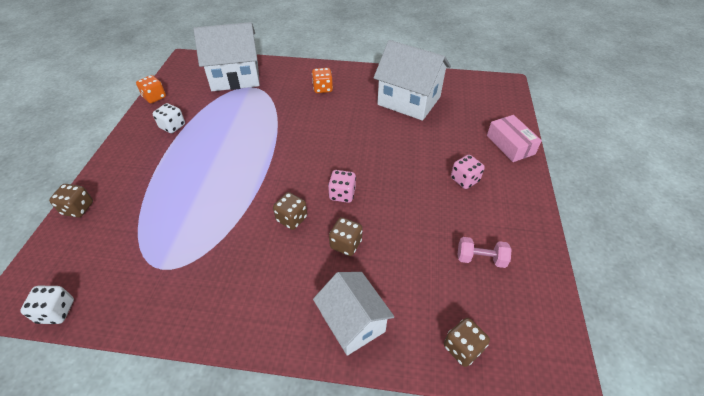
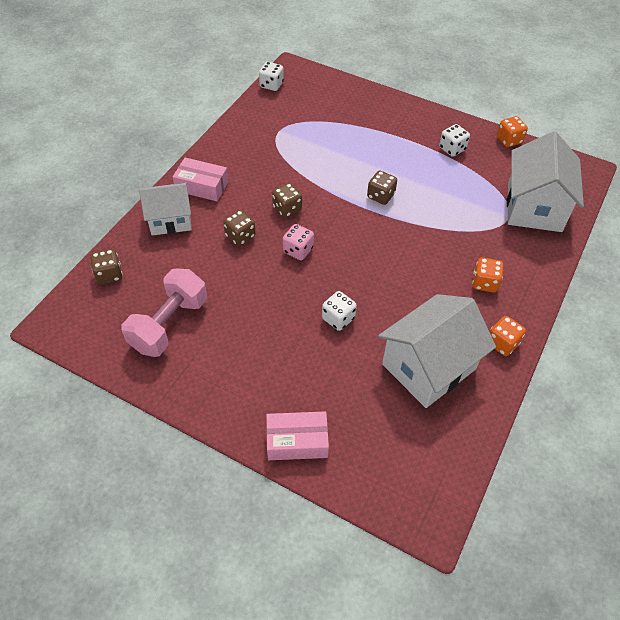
camera: 110 degrees right, 5 degrees up
(78, 208) = (363, 92): brown dice -> brown dice (380, 196)
(285, 313) = (202, 186): none -> pink box
(369, 75) = (502, 343): none -> orange dice
(399, 150) = (338, 318): none -> white dice
(464, 180) = (265, 360): pink dice -> none
(480, 259) = (169, 324): pink dumbbell -> pink dumbbell, size x1.87

